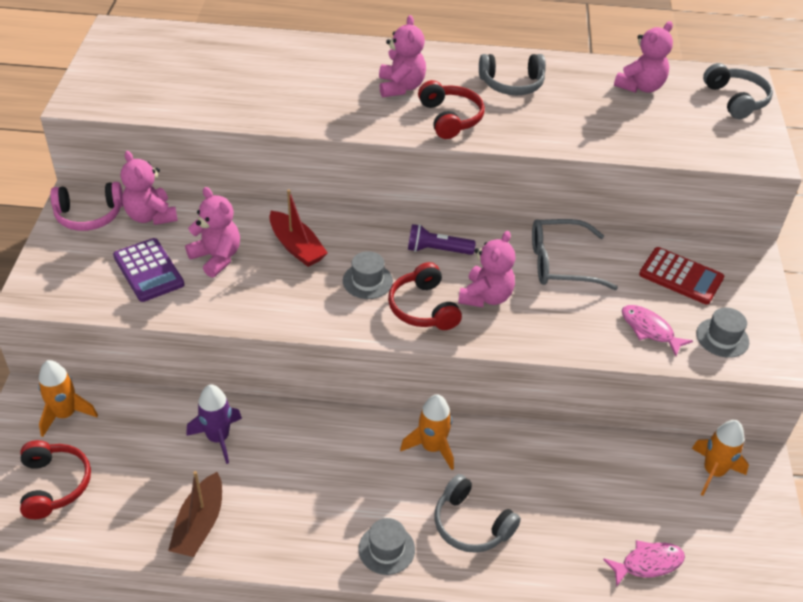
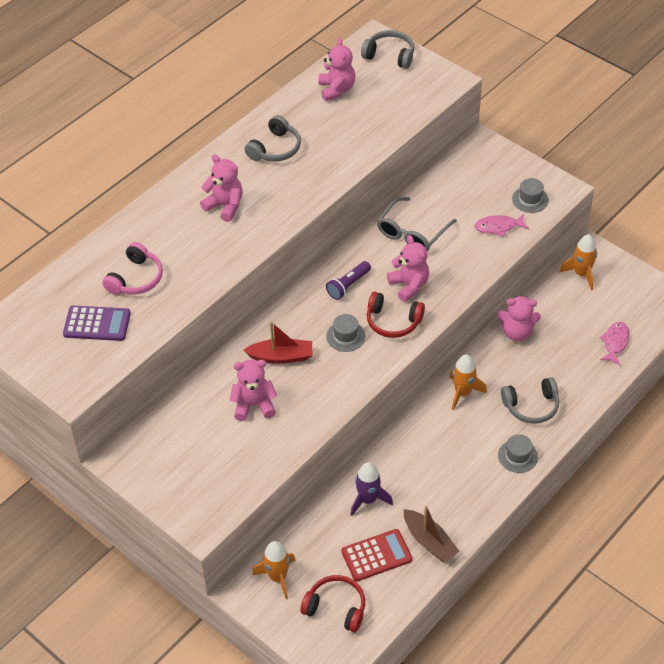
camera: 50 degrees left, 5 degrees up
(89, 215) = (143, 459): pink headphones -> pink headphones (136, 278)
(148, 270) = (234, 449): purple calculator -> purple calculator (97, 324)
(151, 216) = (176, 423): pink teddy bear -> pink teddy bear (517, 332)
(450, 118) = (282, 200): red headphones -> none
(681, 276) = (470, 185): red calculator -> red calculator (376, 555)

